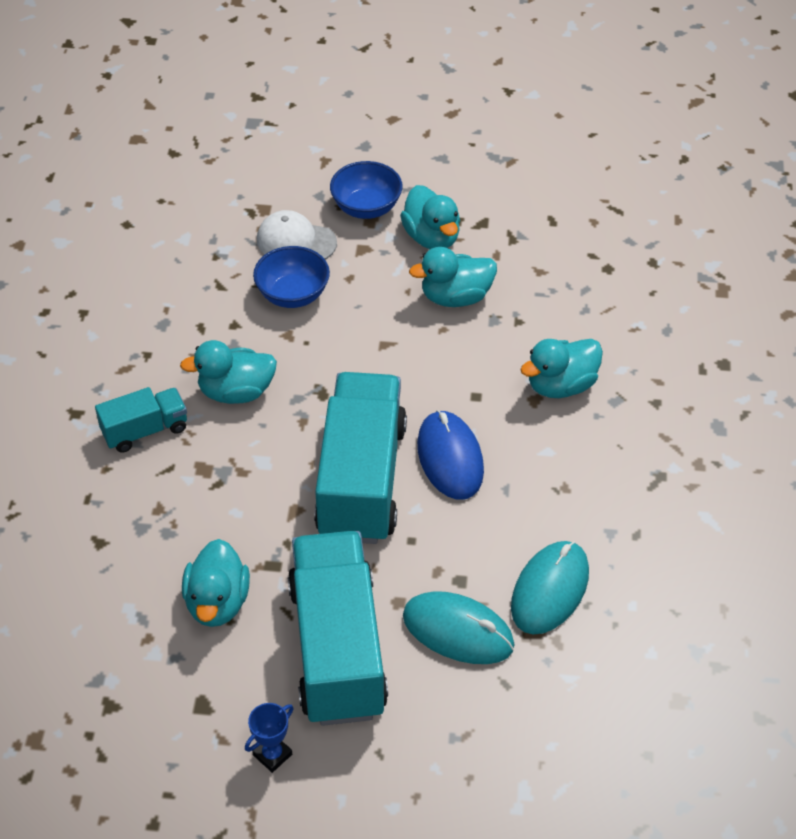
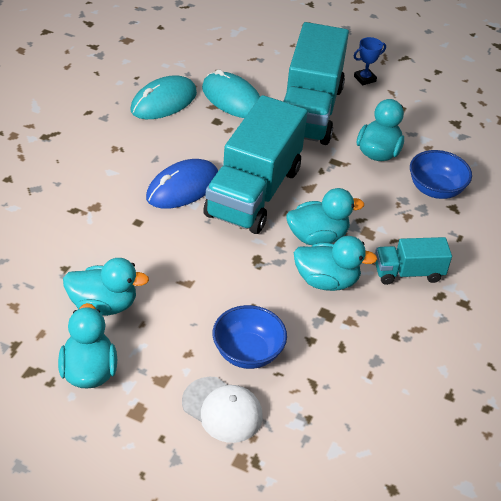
camera: 165 degrees left, 5 degrees down
(366, 207) = (134, 427): blue bowl -> blue bowl (435, 189)
(450, 458) = (182, 187): blue mouse -> blue mouse turned 45 degrees clockwise
(561, 385) = (68, 210): turquoise duck -> turquoise duck (317, 237)

